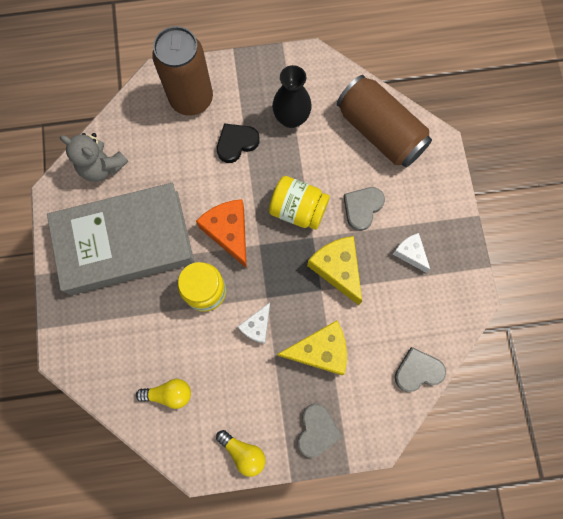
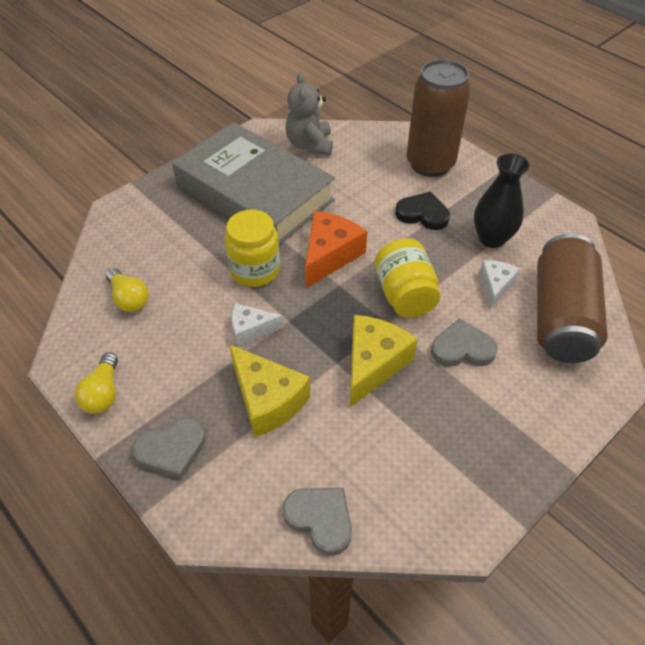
camera: 55 degrees right, 25 degrees down
(410, 253) = (456, 425): white cheese -> white cheese (495, 286)

